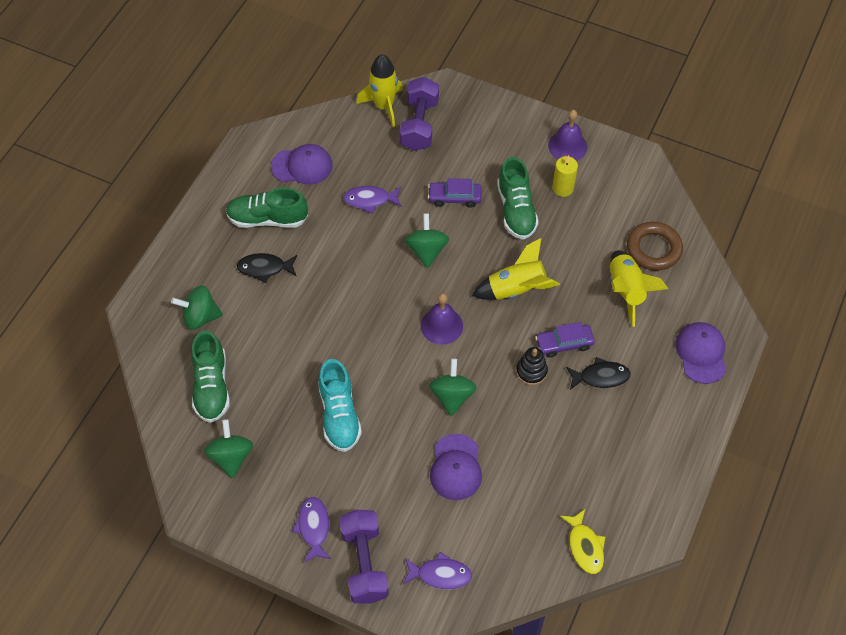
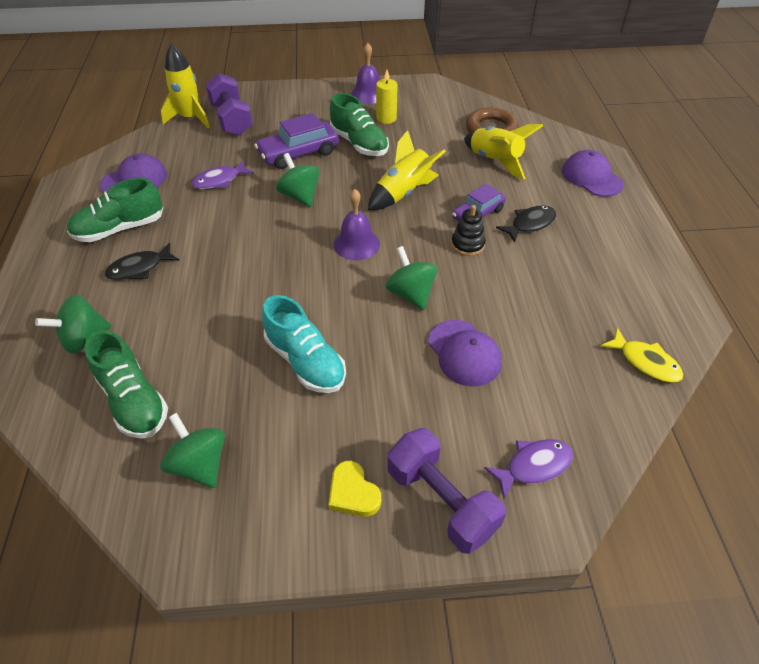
camera: 30 degrees left, 10 degrees down
(313, 527) = (353, 493): purple fish -> yellow heart
(454, 198) = (298, 153): purple car -> purple car, size x1.50

